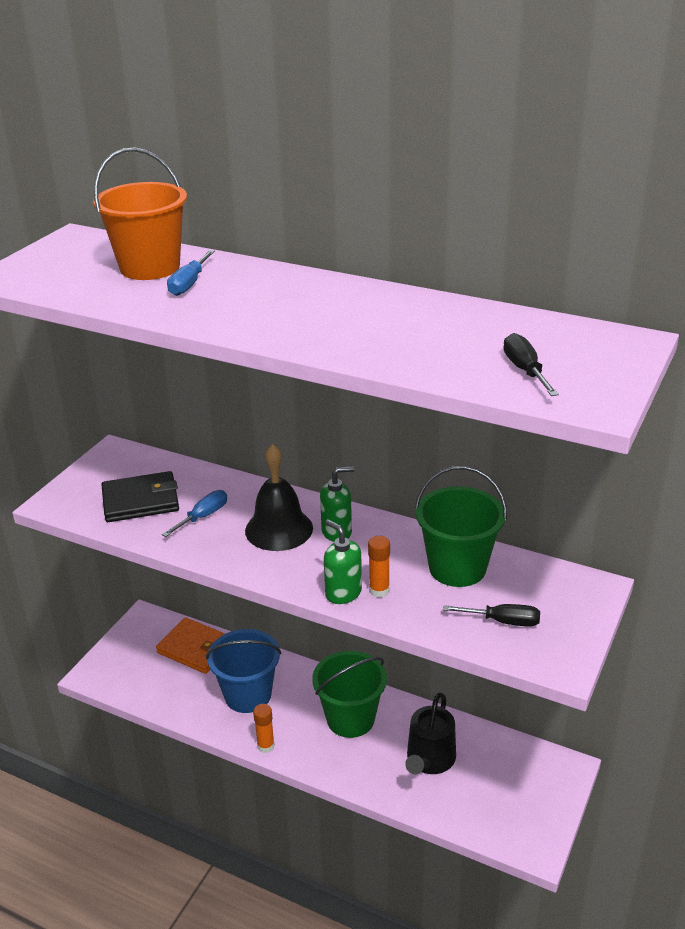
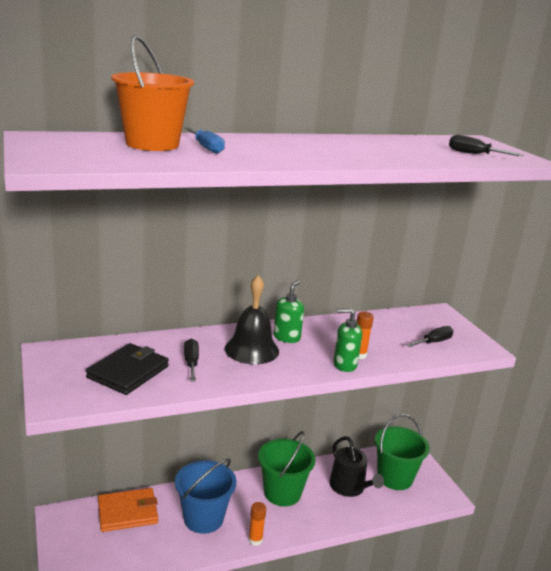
camera: 50 degrees left, 10 degrees down
(203, 516) = (191, 363): blue screwdriver -> black screwdriver
(457, 568) = (374, 328): green bucket -> green bucket (395, 477)

